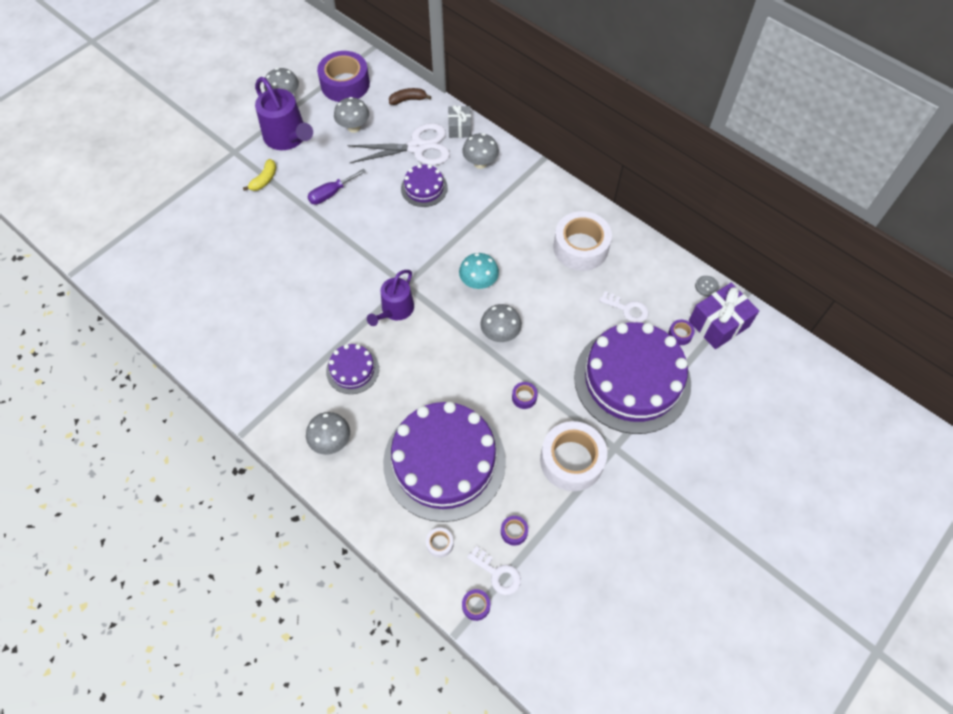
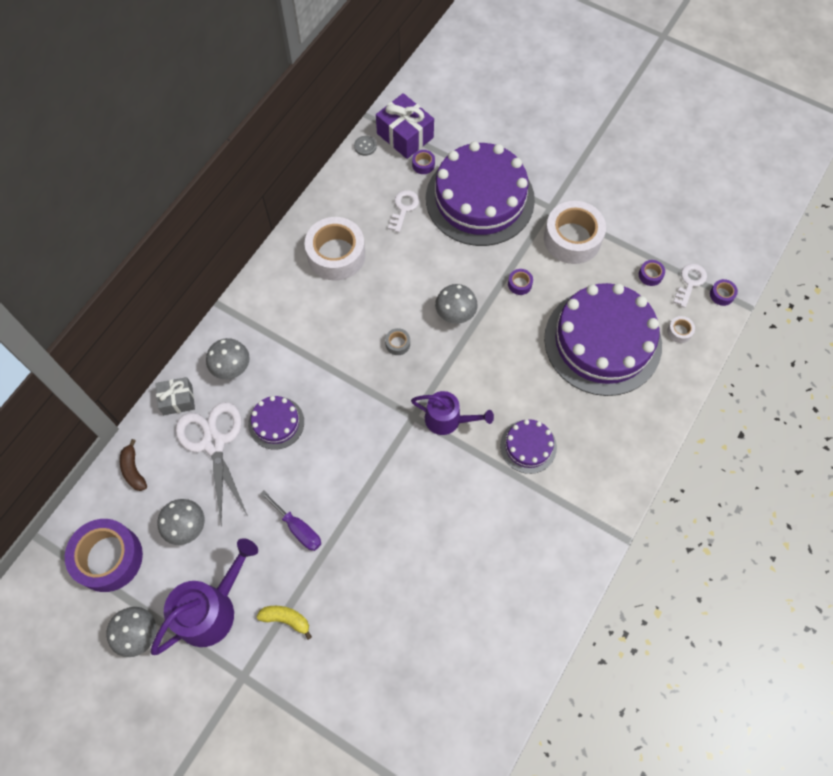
camera: 100 degrees left, 5 degrees up
(331, 442) = (611, 447): grey mushroom -> none
(478, 283) = (397, 344): turquoise mushroom -> grey tape

